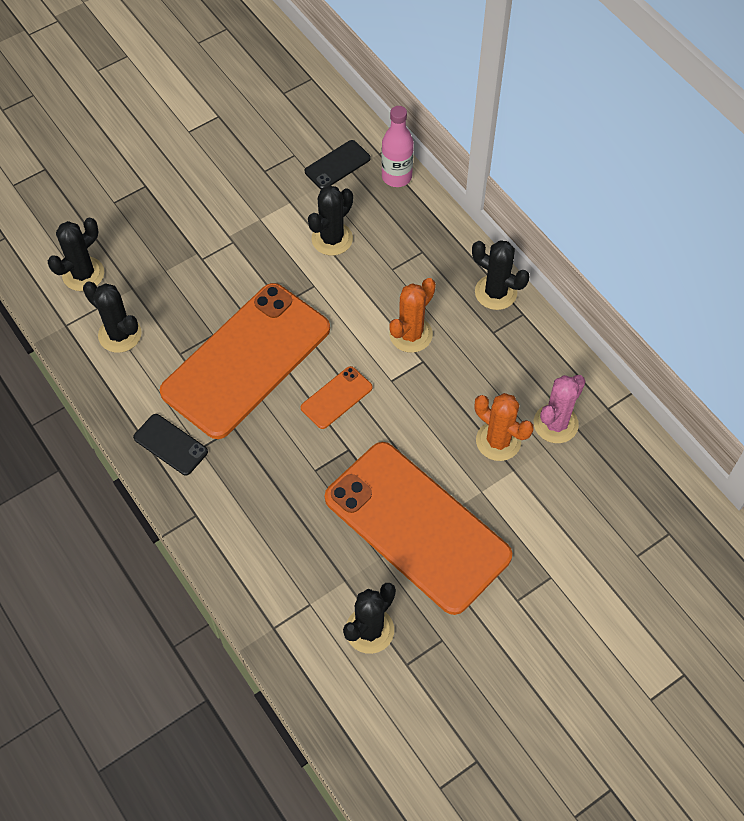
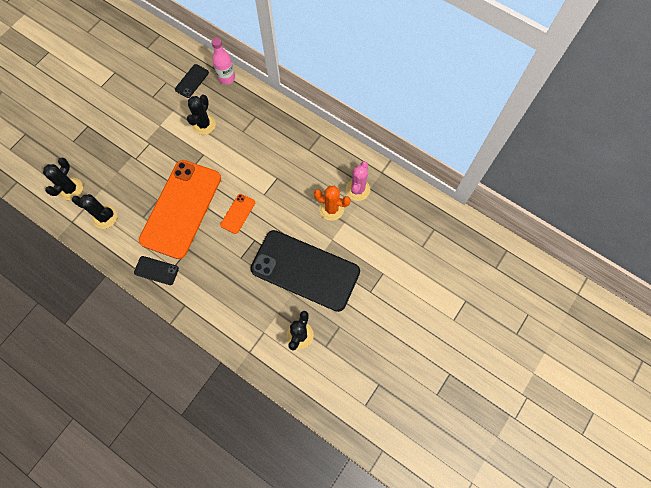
camera: 20 degrees left, 10 degrees up
(411, 334) = (265, 165): orange cactus -> none
(416, 527) = (305, 270): orange phone -> black phone
(495, 292) = (302, 127): black cactus -> none

